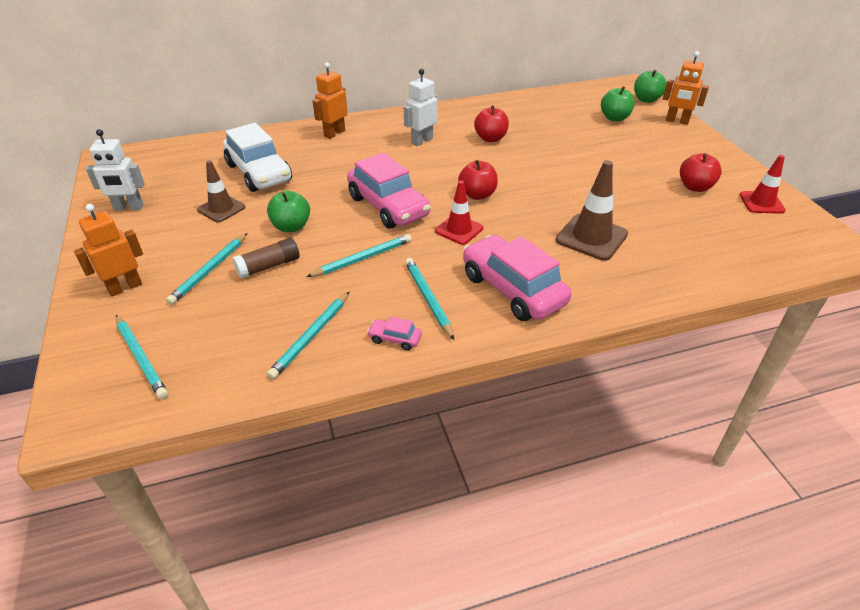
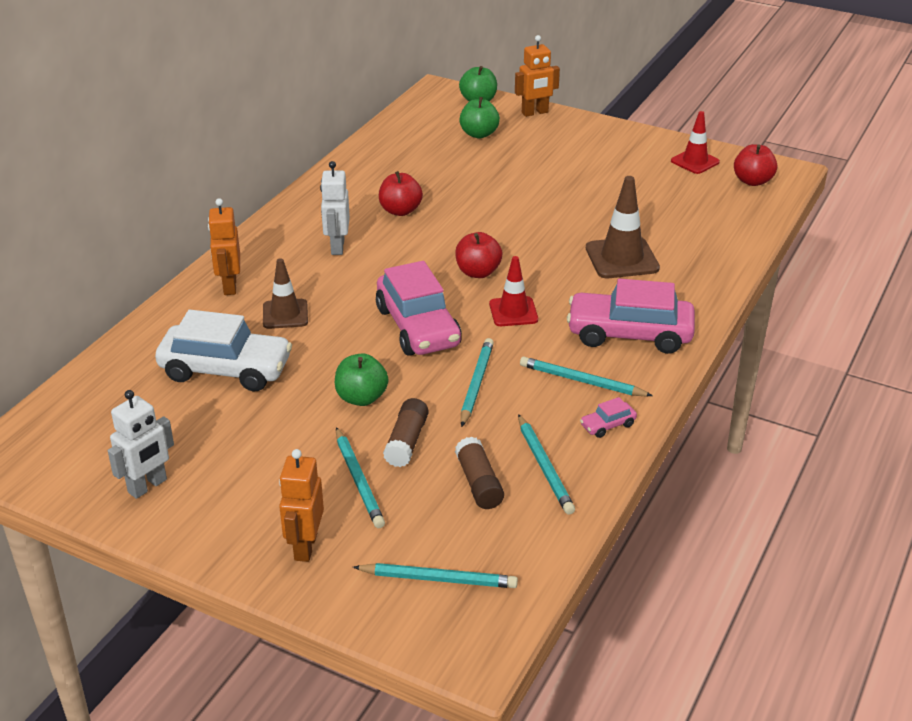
camera: 45 degrees left, 5 degrees down
(221, 209) = (256, 425): brown traffic cone -> brown traffic cone (285, 314)
(260, 318) = (479, 483): none -> brown glue stick
(388, 206) = (418, 327): pink car -> pink car turned 60 degrees clockwise
(695, 187) = (633, 172): red apple -> red apple (752, 181)

